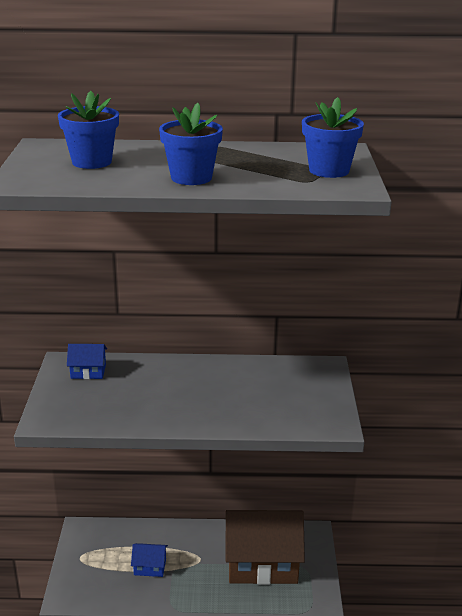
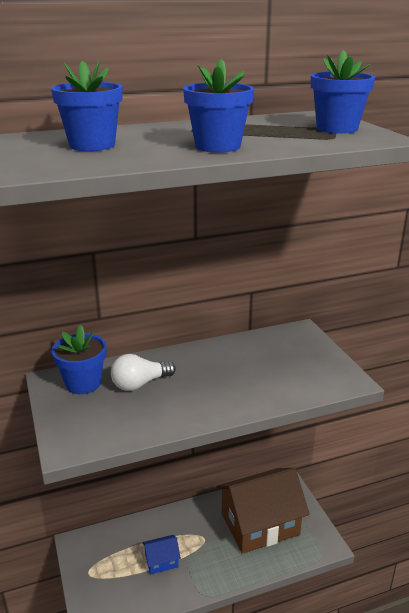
camera: 20 degrees left, 0 degrees up
(88, 371) = (83, 383): blue house -> blue flower pot
(136, 382) = (140, 384): none -> white light bulb

